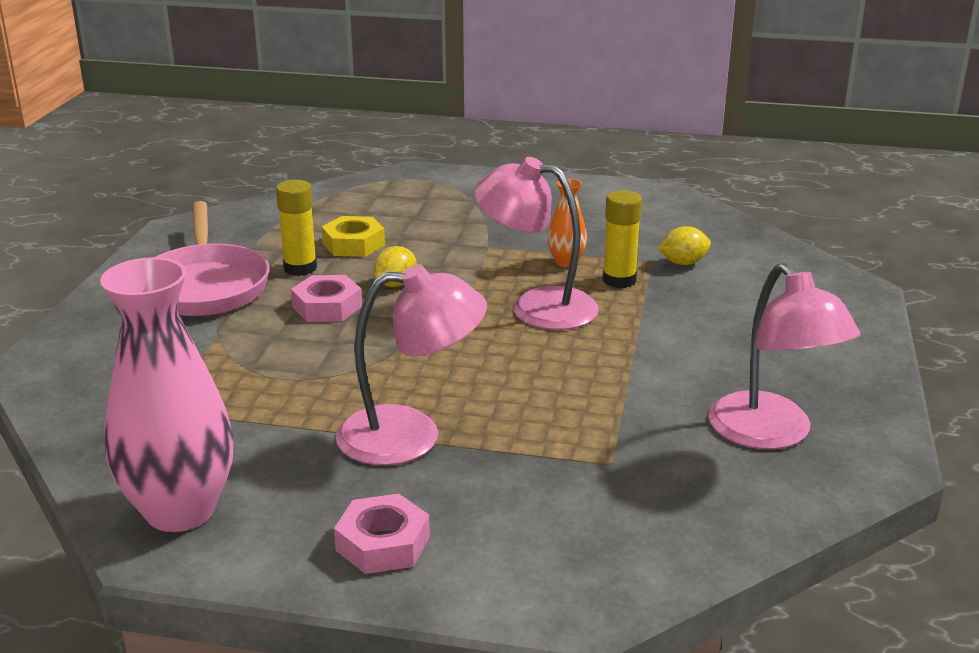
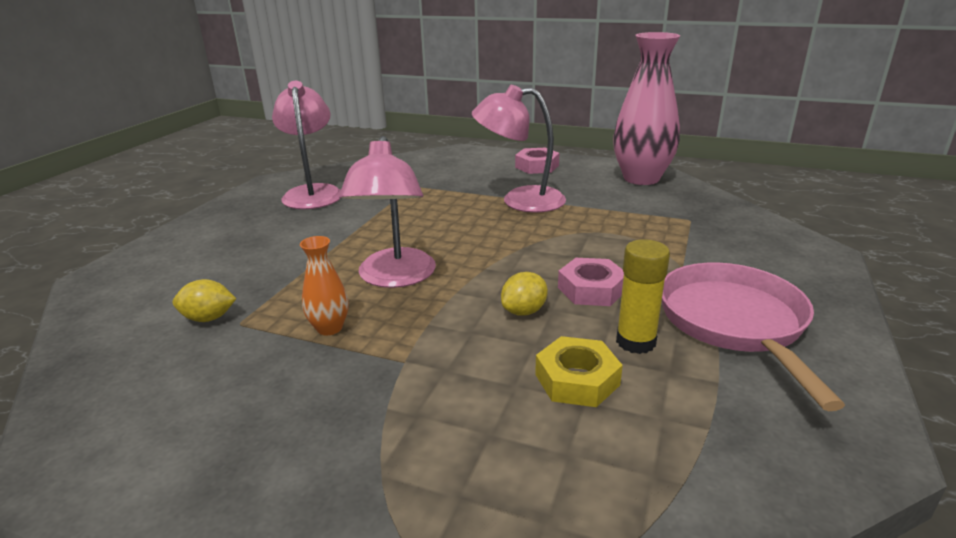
camera: 170 degrees left, 0 degrees up
(536, 306) = (395, 278): pink lamp -> pink lamp turned 60 degrees clockwise
(619, 280) = (296, 301): yellow glue stick -> none

